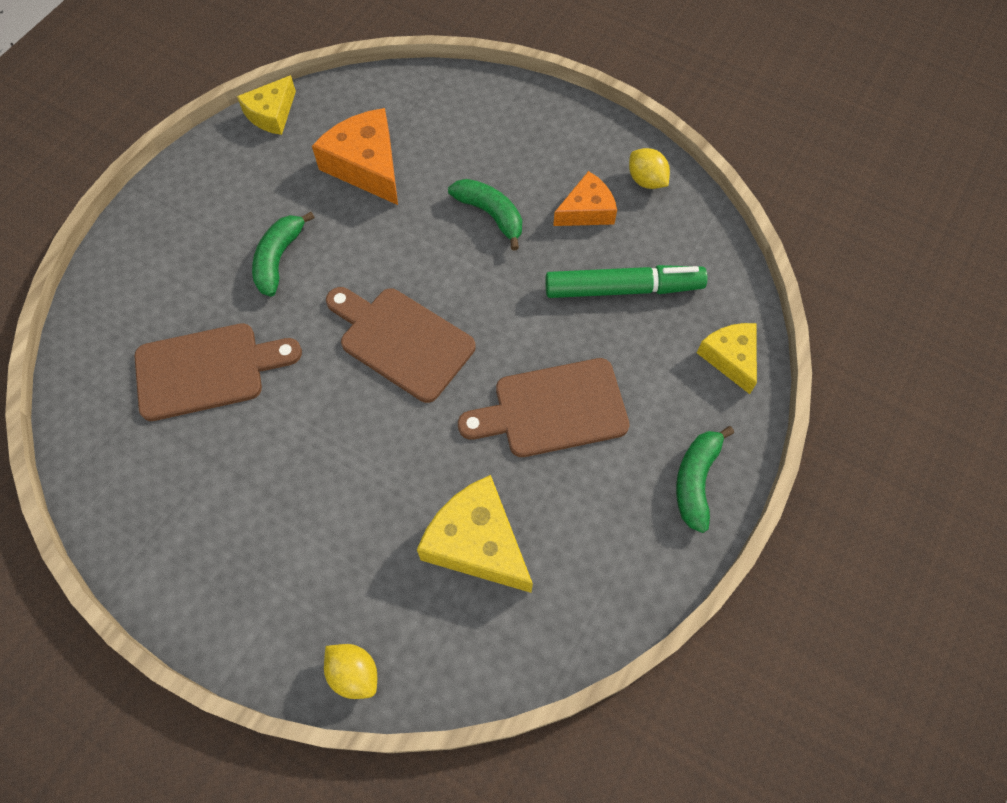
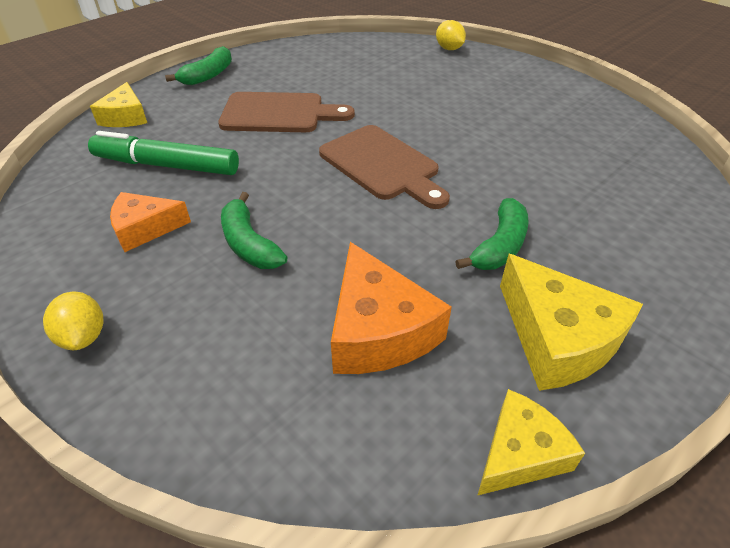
camera: 165 degrees left, 20 degrees down
(207, 370) = (564, 175): brown cutting board -> none
(477, 542) = (362, 74): yellow cheese -> yellow cheese (557, 338)
(646, 180) = (56, 244): yellow lemon -> yellow lemon (84, 336)

